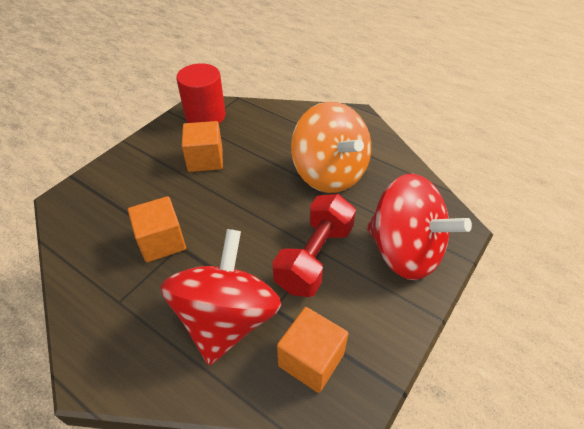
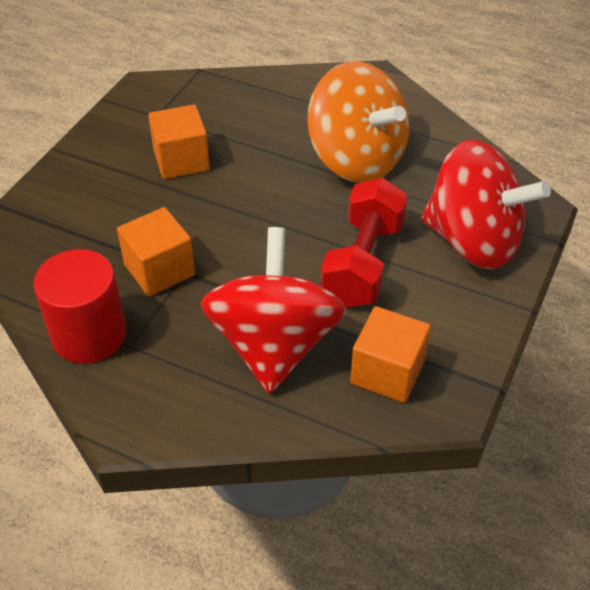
camera: 10 degrees left, 0 degrees up
(205, 116) = (160, 100): red cylinder -> red cylinder (89, 334)

